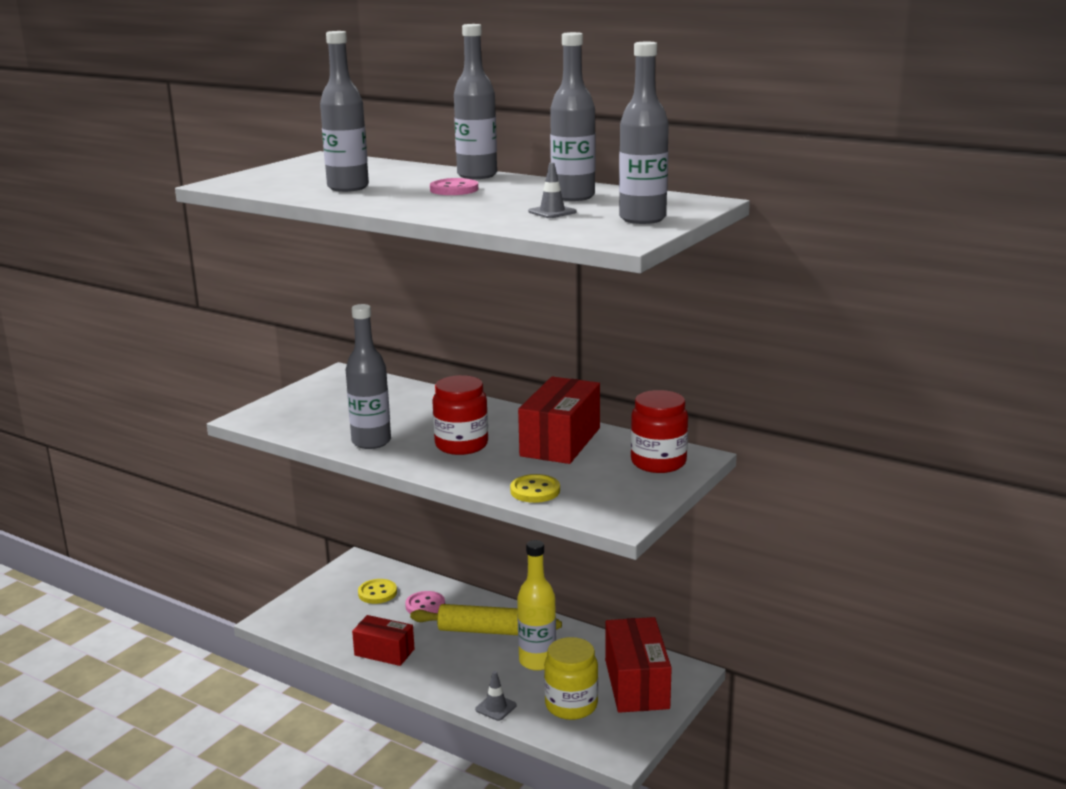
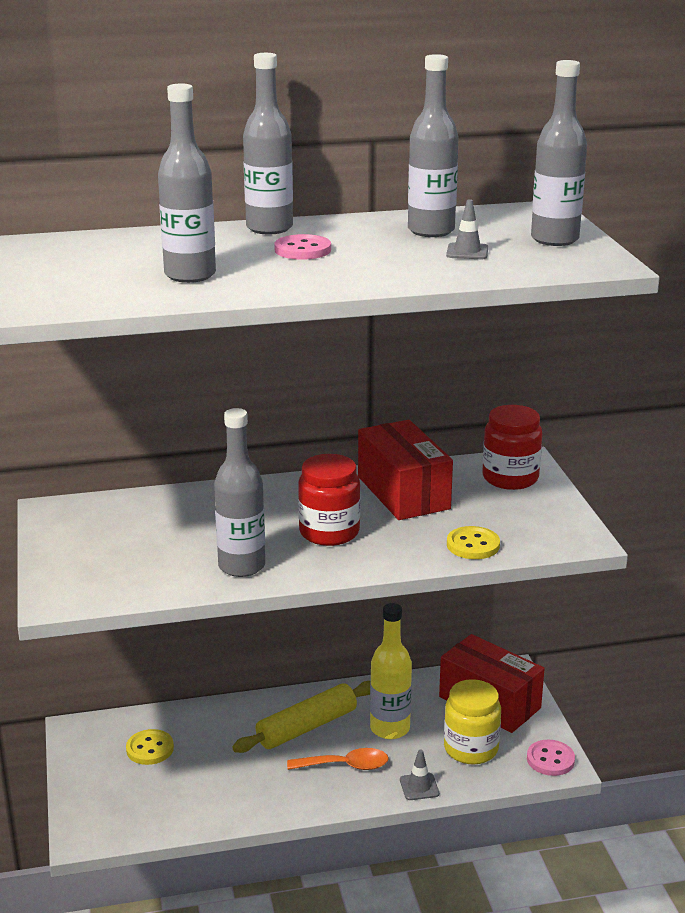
camera: 45 degrees left, 5 degrees up
(384, 652) = (249, 799): red box -> none
(425, 605) = (216, 735): pink button -> pink button (550, 759)
(471, 667) = (346, 765): none -> orange spoon

